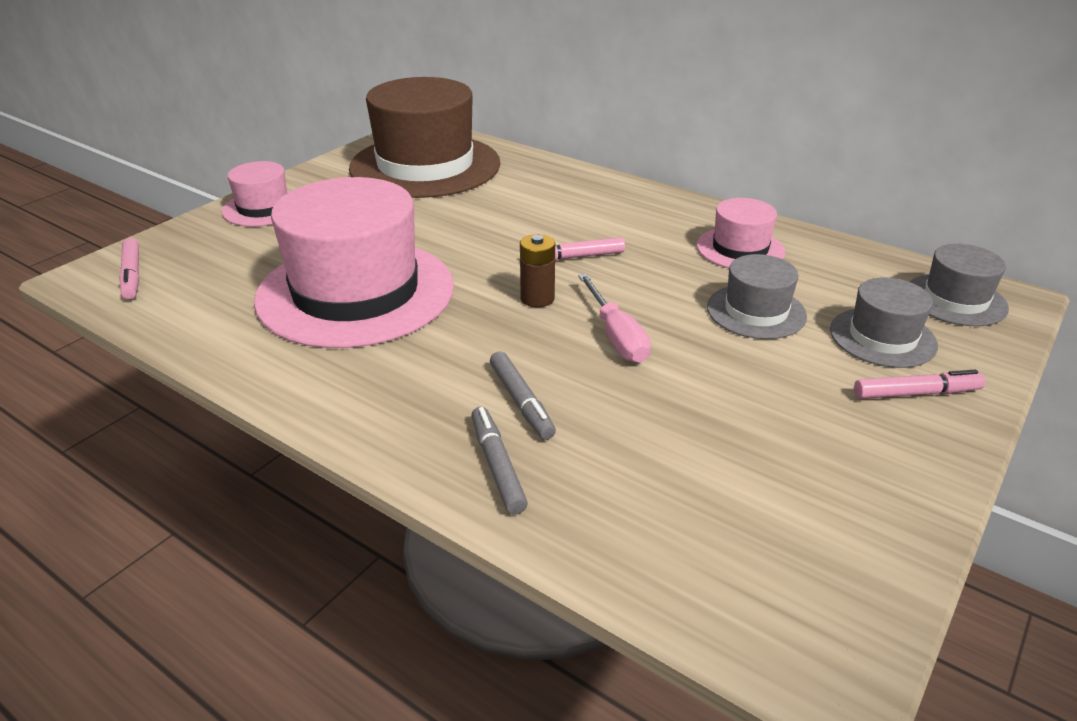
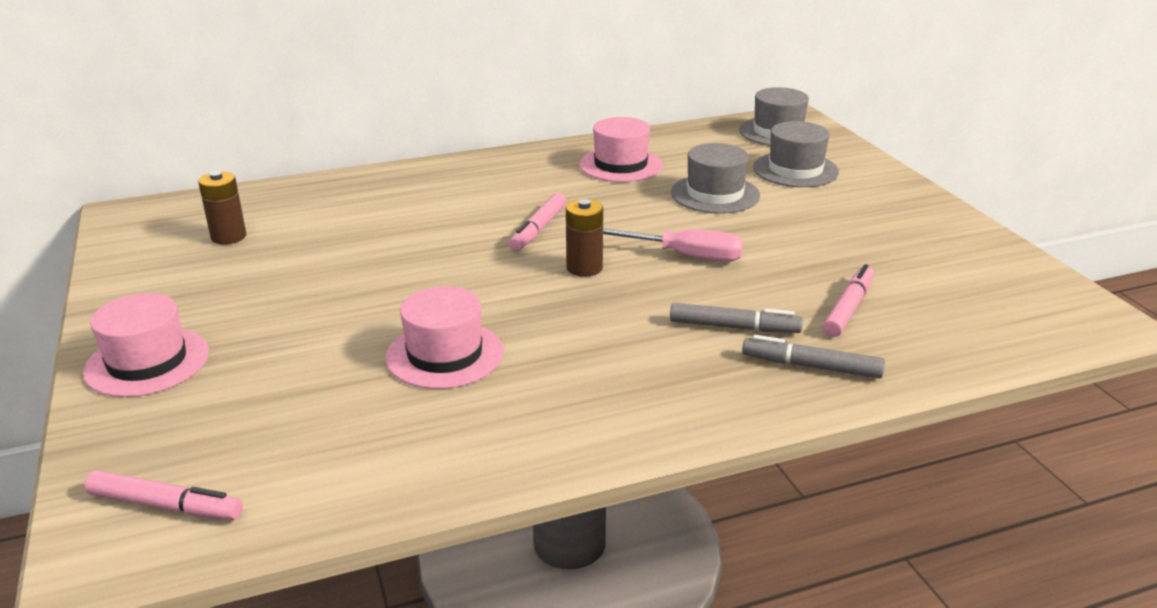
camera: 55 degrees left, 5 degrees down
(355, 292) = (445, 354): pink hat -> pink hat, size x0.48
(425, 166) = (228, 237): brown hat -> brown battery
(916, 393) = (867, 187): pink marker -> pink marker (848, 308)

